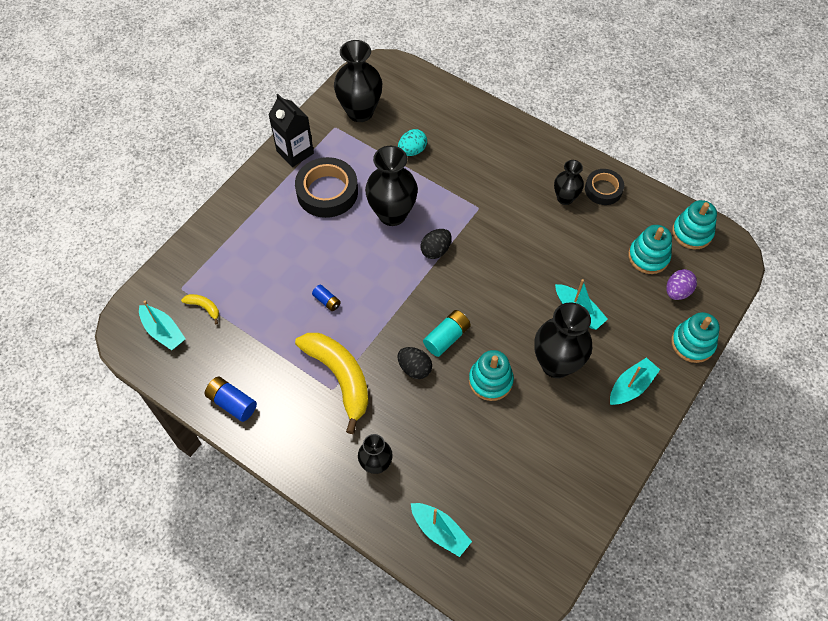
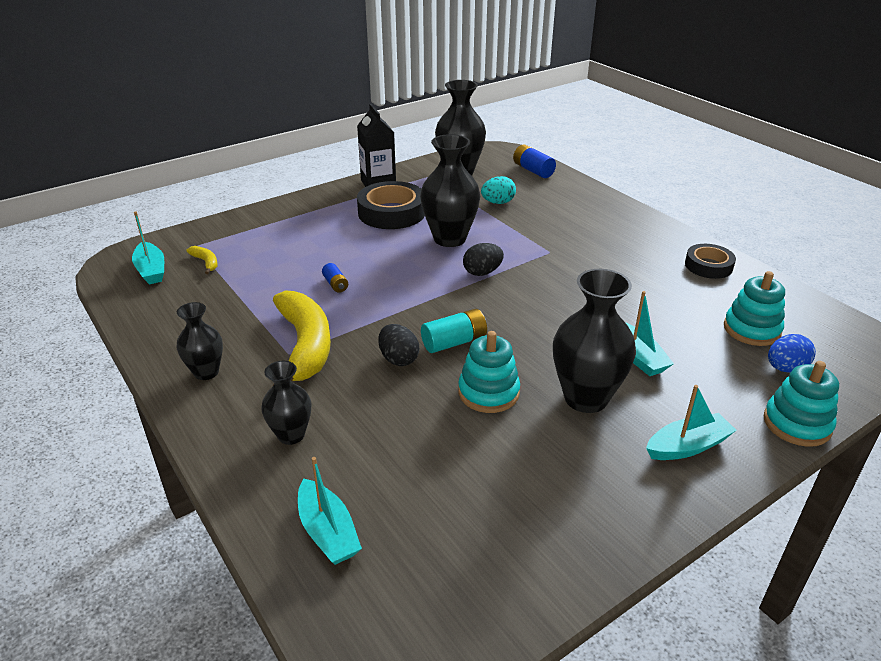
camera: 20 degrees right, 25 degrees down
(232, 403) = (170, 338): blue battery -> blue battery (533, 170)
(565, 198) = (657, 263): black vase -> black vase (206, 372)
(677, 291) = (785, 368): purple egg -> blue egg
(692, 233) = (819, 321): turquoise stacking toy -> none

